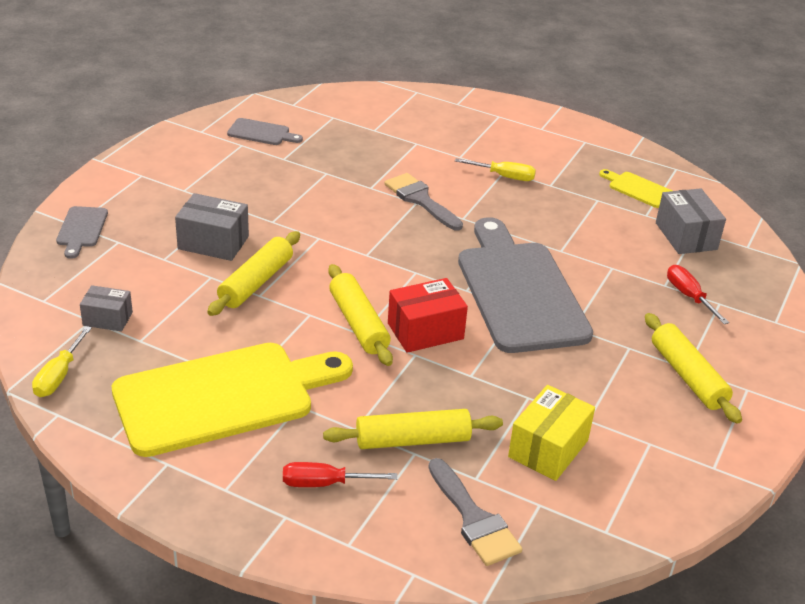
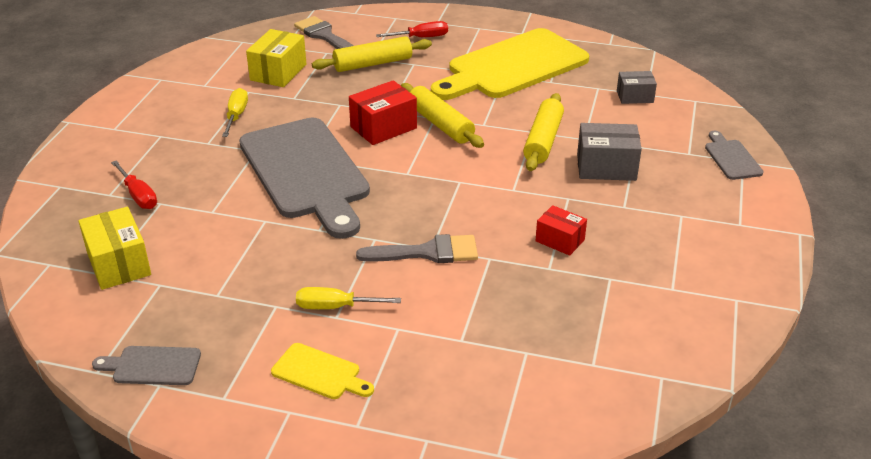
camera: 170 degrees right, 0 degrees up
(59, 375) = (631, 61): yellow screwdriver -> yellow screwdriver (236, 116)
(261, 133) = (664, 313): grey cutting board -> grey cutting board (152, 366)
(304, 189) = (560, 240): none -> red box
(421, 200) = (427, 252): grey brush -> grey brush turned 45 degrees counterclockwise
(638, 189) = (161, 323): yellow cutting board -> yellow cutting board (319, 373)
(686, 236) = (119, 264): grey box -> yellow box
(687, 376) = (162, 130): yellow rolling pin -> none

